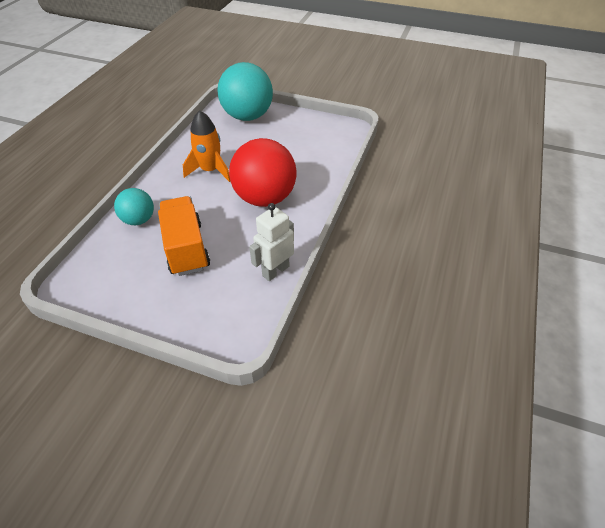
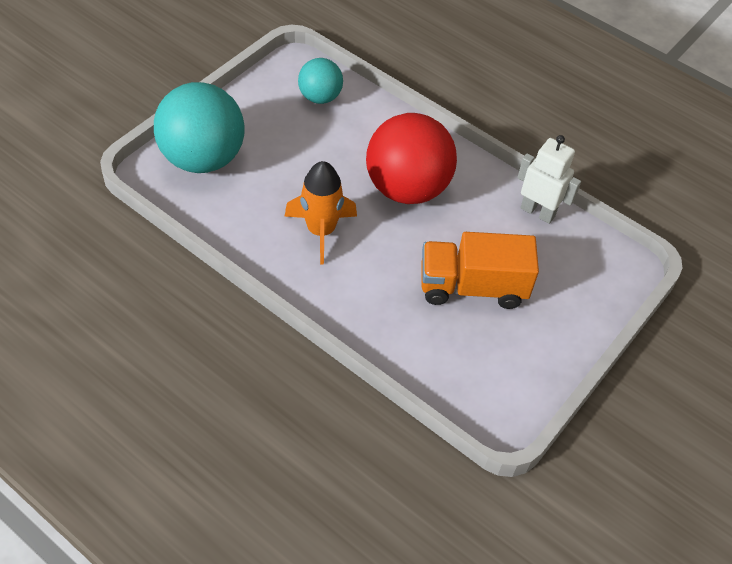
camera: 75 degrees left, 5 degrees up
(139, 220) = (397, 330): turquoise ball -> turquoise ball (320, 97)
(275, 271) = (537, 212): white robot -> white robot turned 150 degrees clockwise

